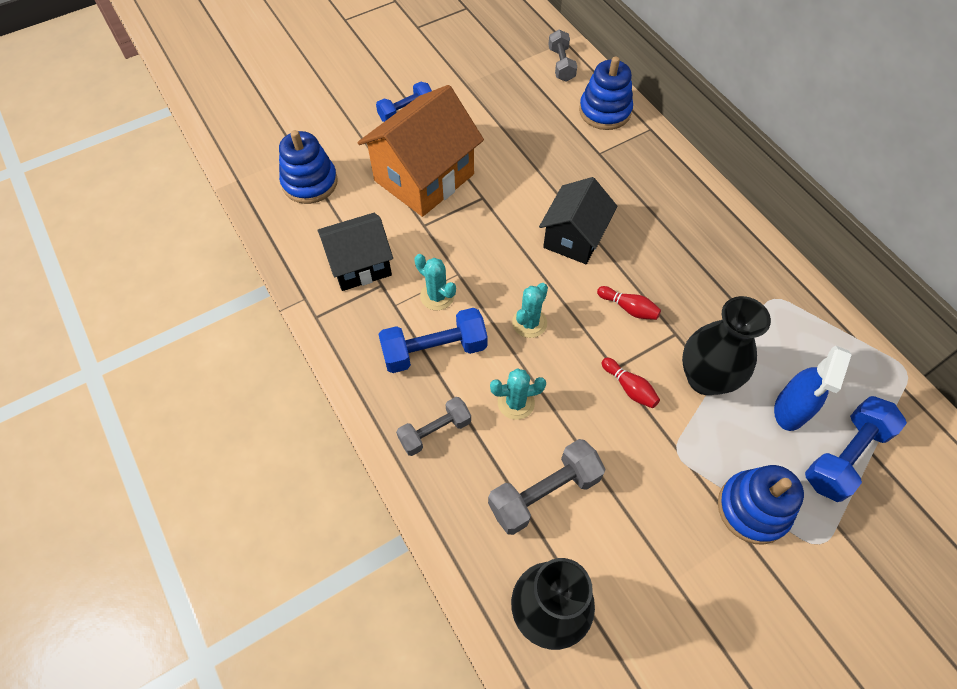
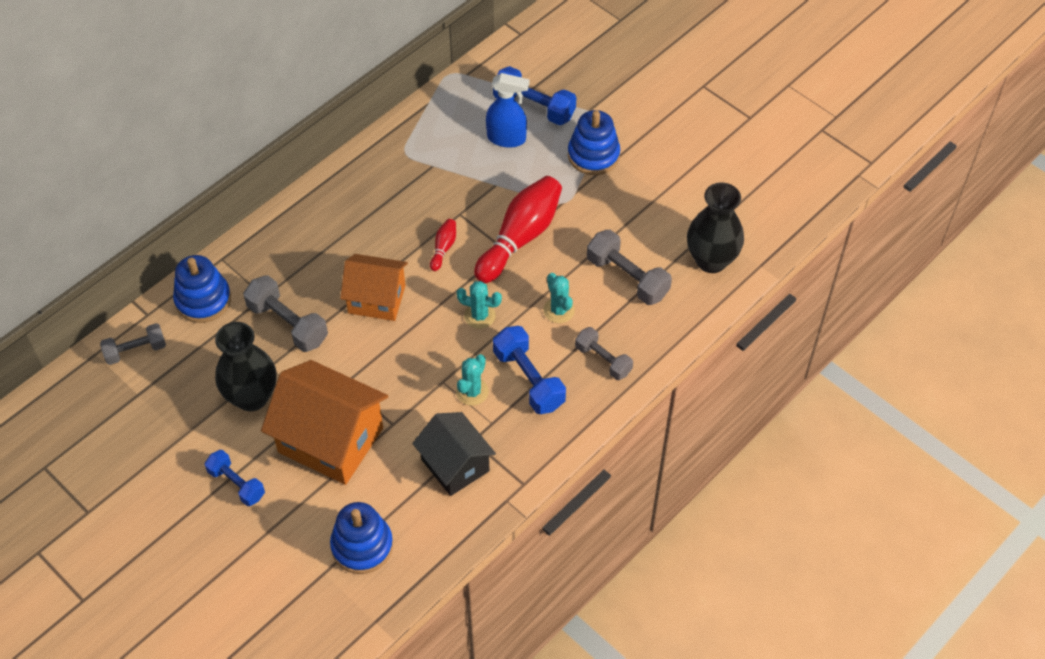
camera: 105 degrees left, 5 degrees down
(562, 165) = (288, 324): none -> grey dumbbell
(574, 237) = (377, 299): black house -> orange house
(629, 388) = (520, 238): red bowling pin -> red bowling pin, size x2.26
(705, 378) = (496, 191): black vase -> black vase (252, 397)

